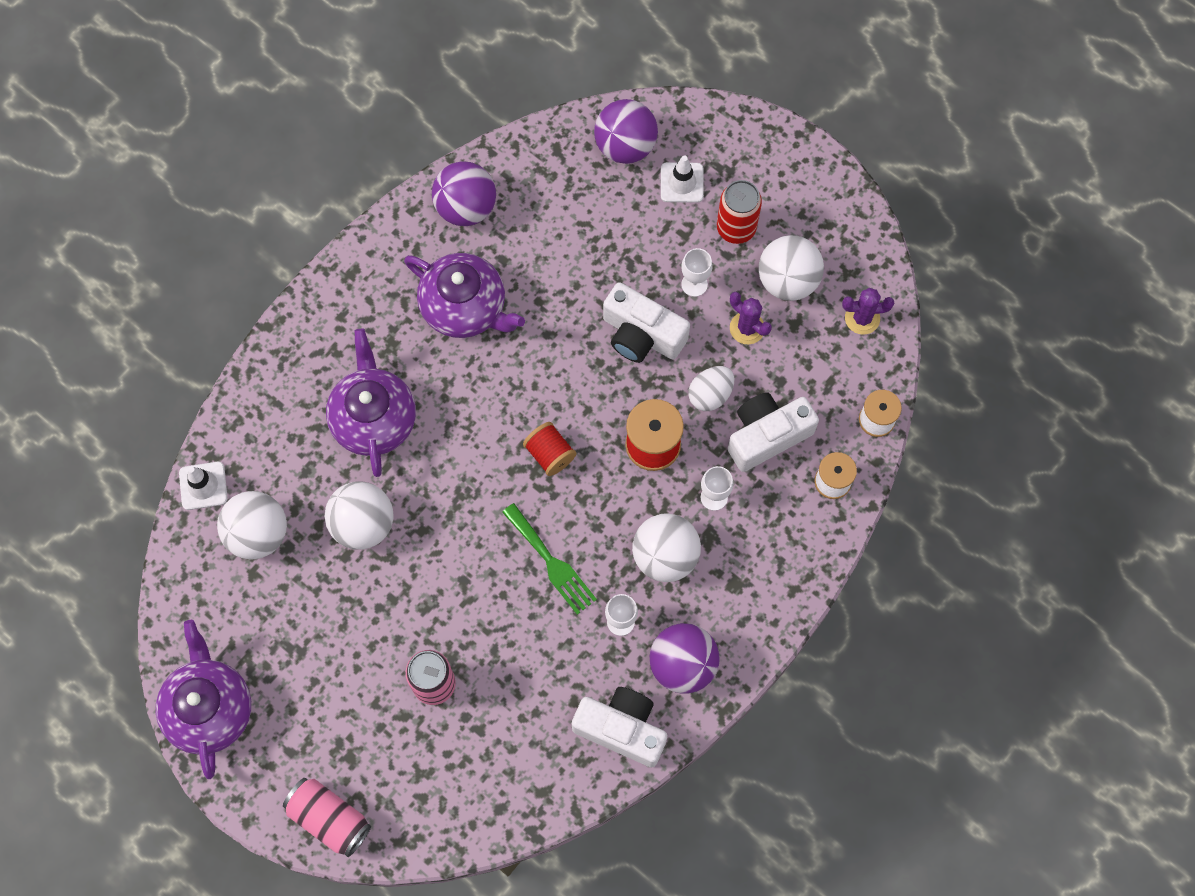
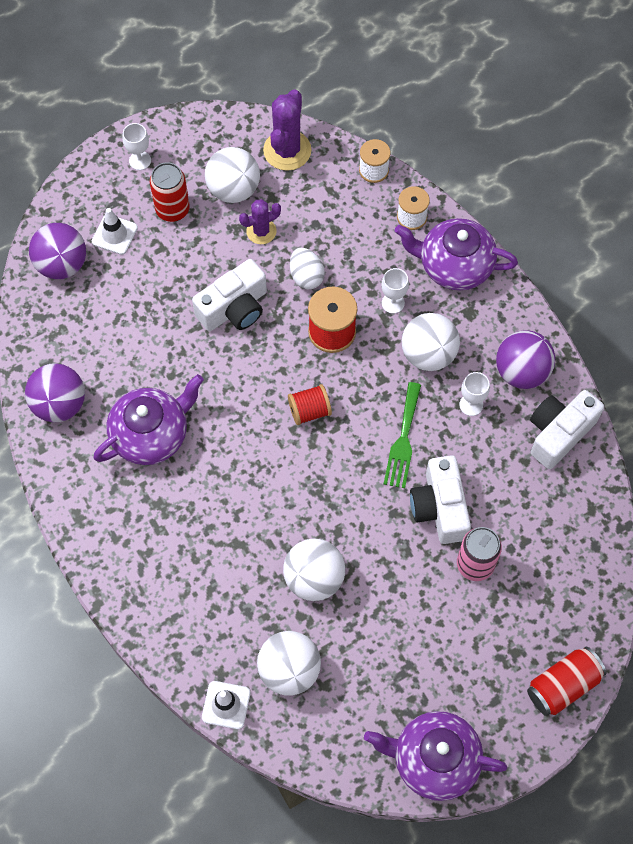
camera: 70 degrees left, 5 degrees down
(329, 819) = (563, 685): pink can -> red can
(374, 418) = (221, 540): purple teapot -> purple teapot (454, 266)
(551, 563) = (403, 440): green fork -> green fork turned 120 degrees clockwise
(694, 284) = (207, 256): white goblet -> white goblet (140, 160)
(767, 435) = (356, 248): white camera -> white camera (439, 507)
(862, 318) = (287, 150): purple cactus -> purple cactus, size x1.63

